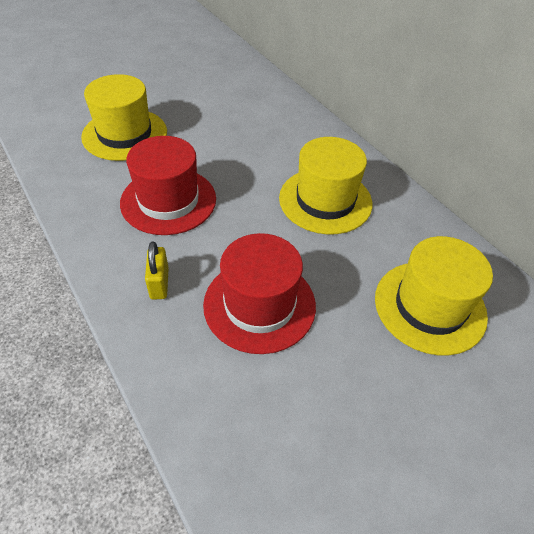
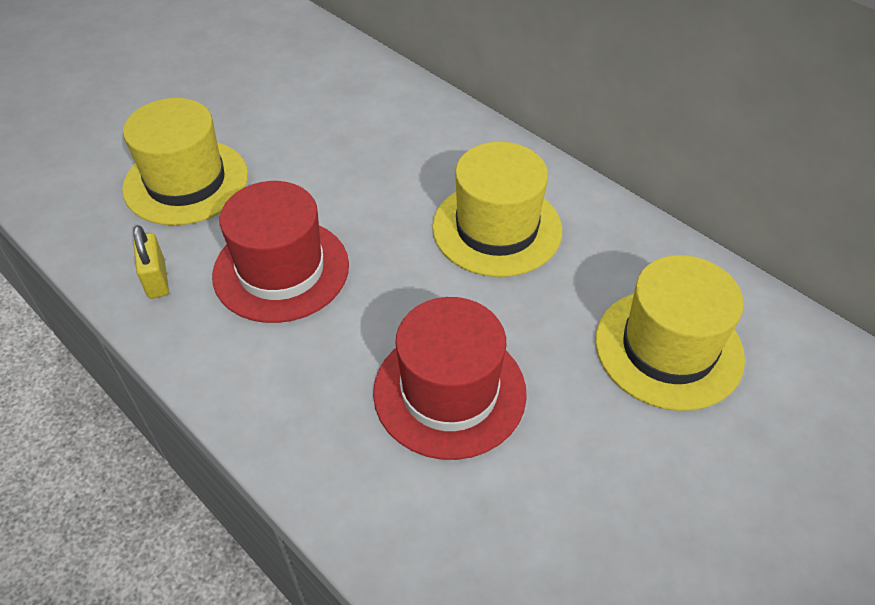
camera: 10 degrees left, 0 degrees up
(159, 283) = (306, 390): yellow padlock -> yellow padlock (157, 279)

